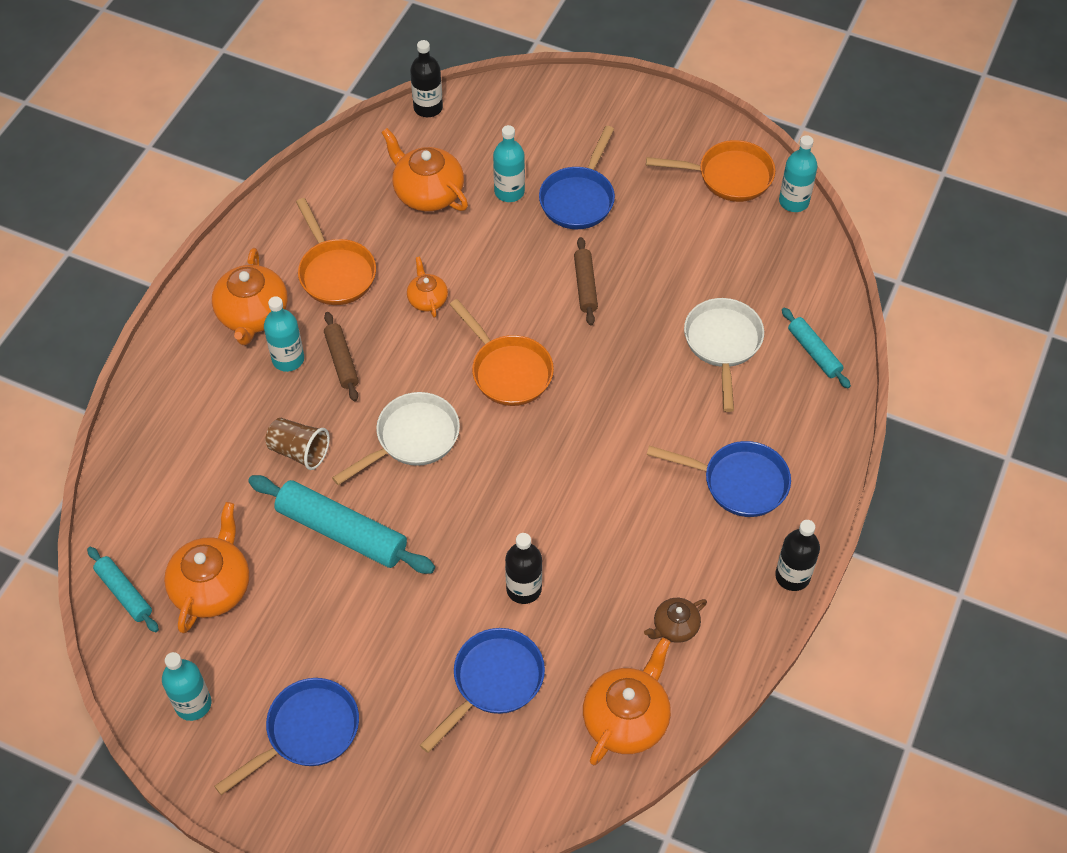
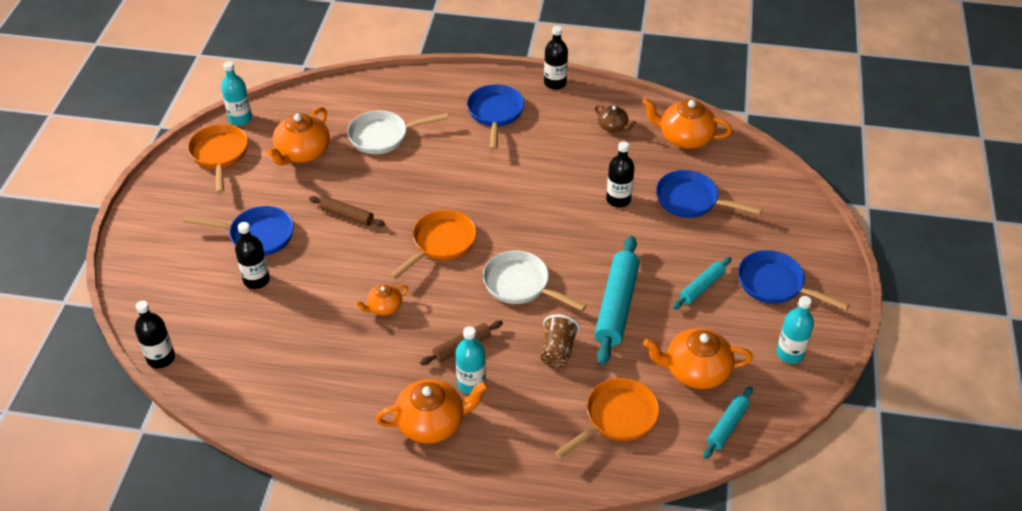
camera: 105 degrees left, 10 degrees down
(335, 272) = (370, 376): orange pan -> orange pan (616, 418)
(427, 193) = (266, 334): orange teapot -> orange teapot (302, 152)
(509, 192) = (256, 280): turquoise bottle -> black bottle
(585, 286) = (347, 216): brown rolling pin -> brown rolling pin turned 45 degrees clockwise
(814, 352) = (378, 93): turquoise rolling pin -> turquoise rolling pin (701, 287)

